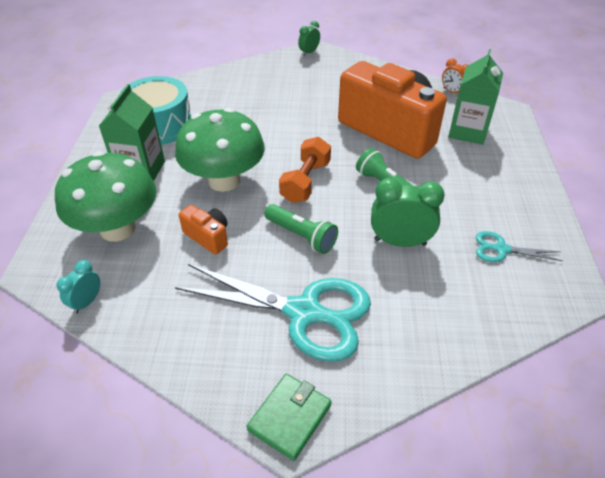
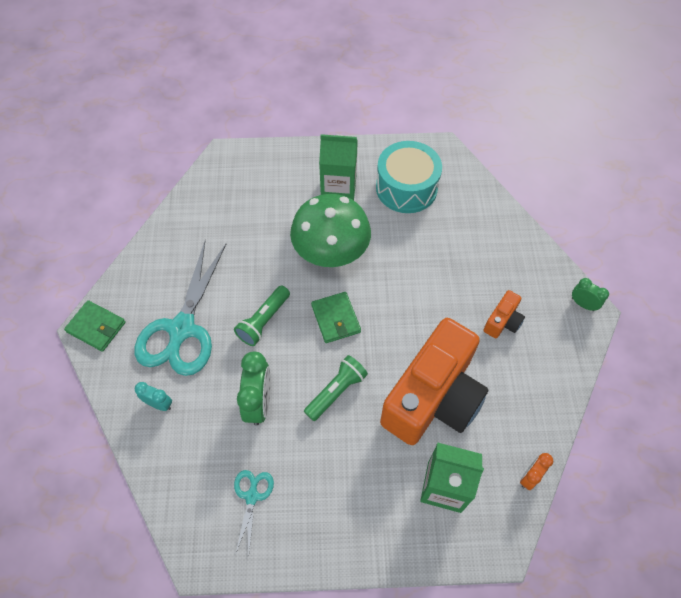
camera: 85 degrees right, 15 degrees up
(87, 302) = (195, 191): turquoise clock -> turquoise clock (159, 404)
(118, 228) = (267, 191): green mushroom -> none
(208, 237) = (260, 252): orange camera -> orange camera (502, 321)
(305, 181) = (336, 318): orange dumbbell -> green wallet

